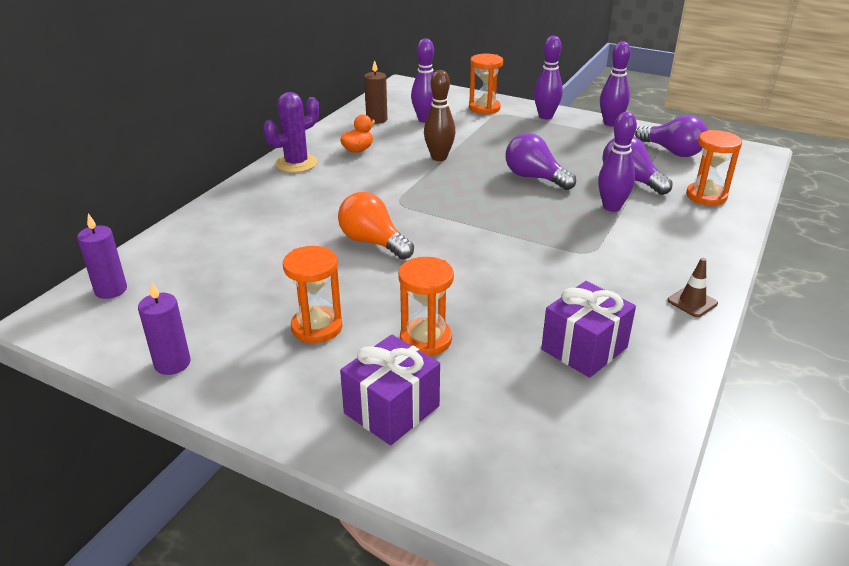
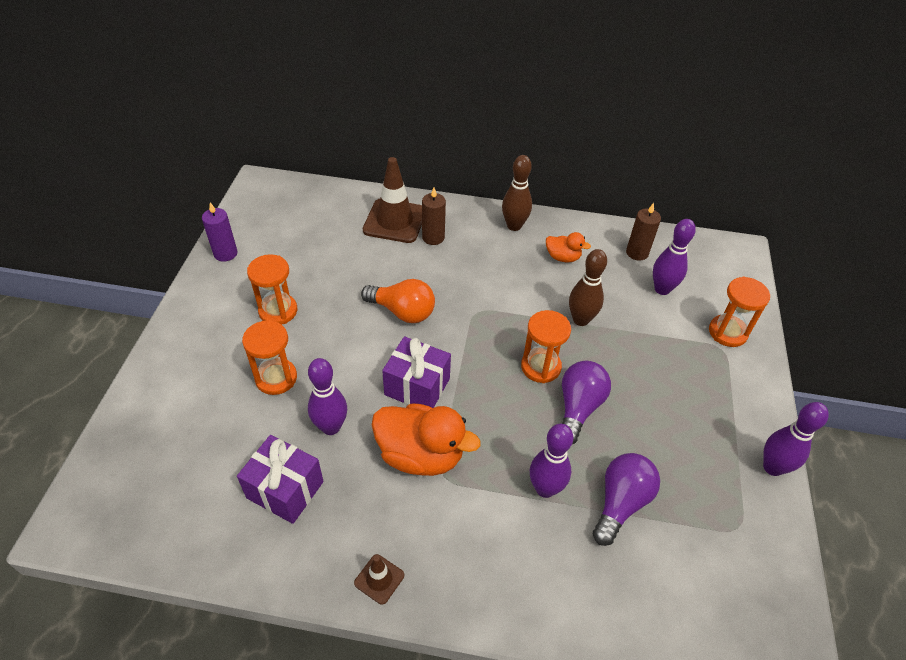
camera: 70 degrees right, 15 degrees up
(111, 290) = (296, 196): purple candle -> none
(228, 226) = (395, 221): none -> brown traffic cone
(275, 208) = (433, 237): none -> brown candle
(296, 163) = (514, 226): purple cactus -> brown bowling pin
(373, 242) = (402, 311): orange light bulb -> orange light bulb turned 90 degrees clockwise
(391, 409) = (194, 377): purple gift -> purple gift (417, 386)
(545, 116) = (745, 395): purple bowling pin -> purple bowling pin (331, 427)
(562, 260) = (421, 455): none -> orange duck
(672, 151) = (729, 547): purple light bulb -> none
(706, 196) = (620, 592): orange hourglass -> orange hourglass (540, 367)

